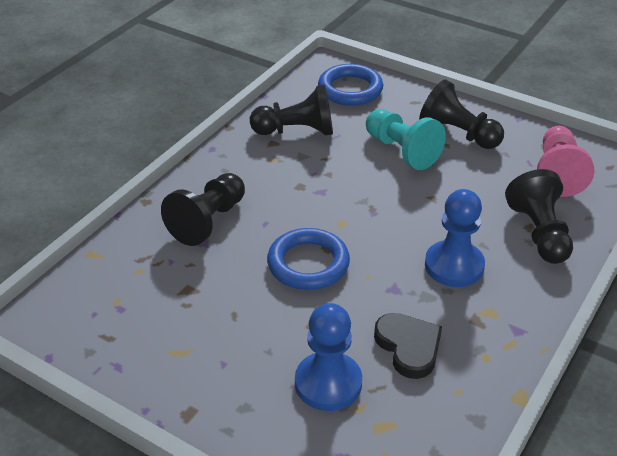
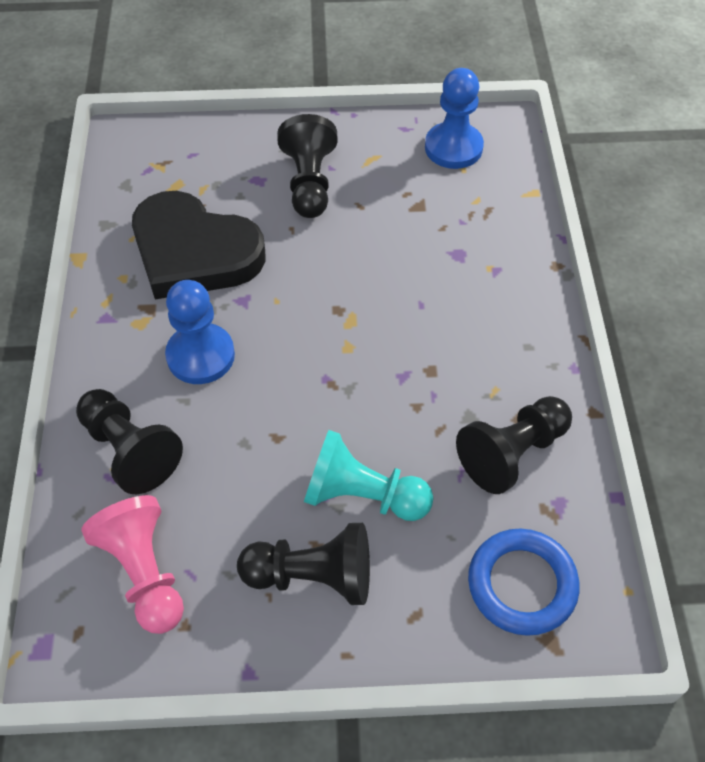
camera: 145 degrees right, 15 degrees up
(208, 221) = (475, 276): black pawn -> black pawn (309, 183)
(308, 264) = (340, 283): blue ring -> none
(328, 383) = (239, 193): blue pawn -> blue pawn (453, 148)
(408, 347) = (194, 252): black heart -> black heart, size x1.85

